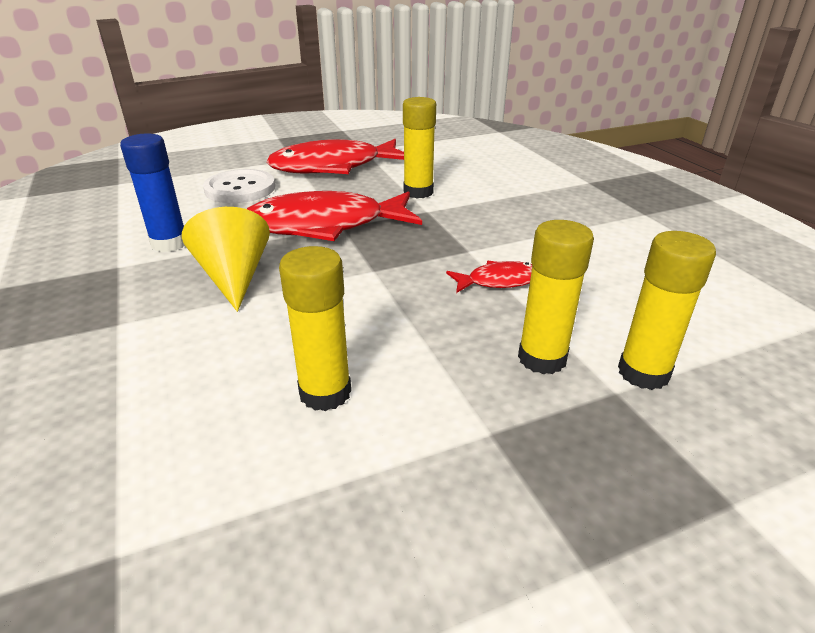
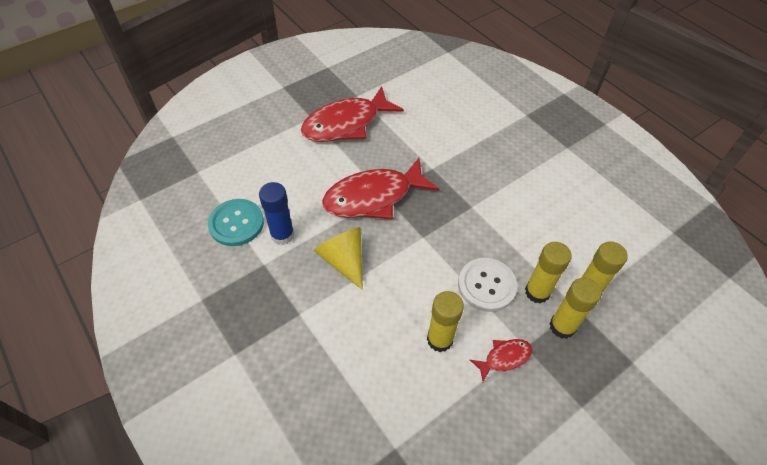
camera: 15 degrees left, 20 degrees up
(120, 226) = (236, 223): none -> turquoise button
(240, 189) = (293, 164): white button -> white button (486, 285)
(418, 192) = (418, 147): yellow glue stick -> yellow glue stick (562, 326)
(499, 281) = (498, 233): red fish -> red fish (504, 358)

